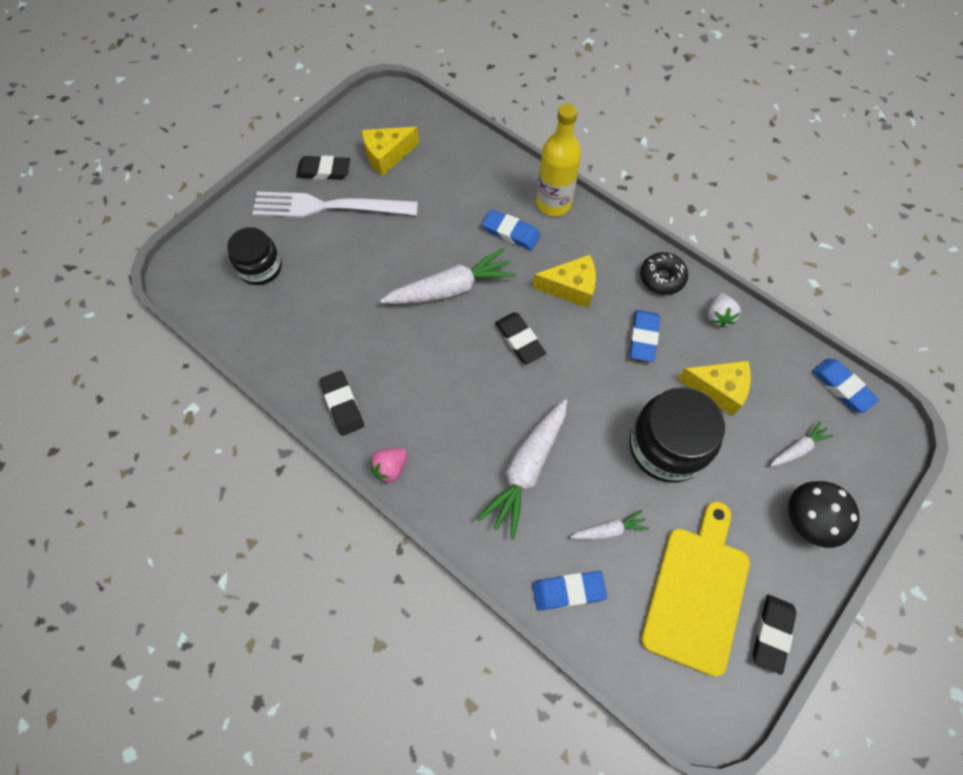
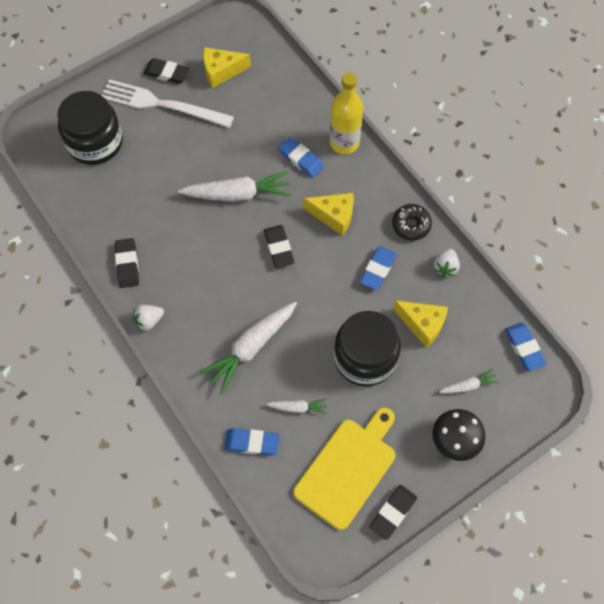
camera: 15 degrees right, 0 degrees up
(260, 267) = (95, 142): black jar -> black jar, size x1.58
(390, 468) = (149, 321): pink strawberry -> white strawberry

